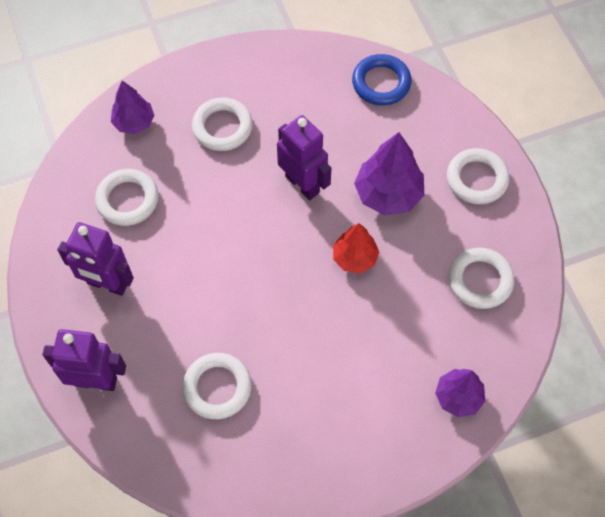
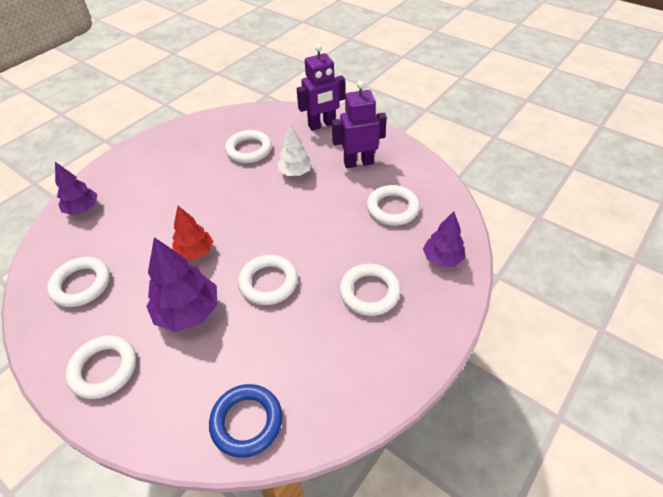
camera: 150 degrees right, 15 degrees down
(187, 312) = (295, 172): none -> white tree
(302, 184) = (268, 282): purple robot -> white ring

